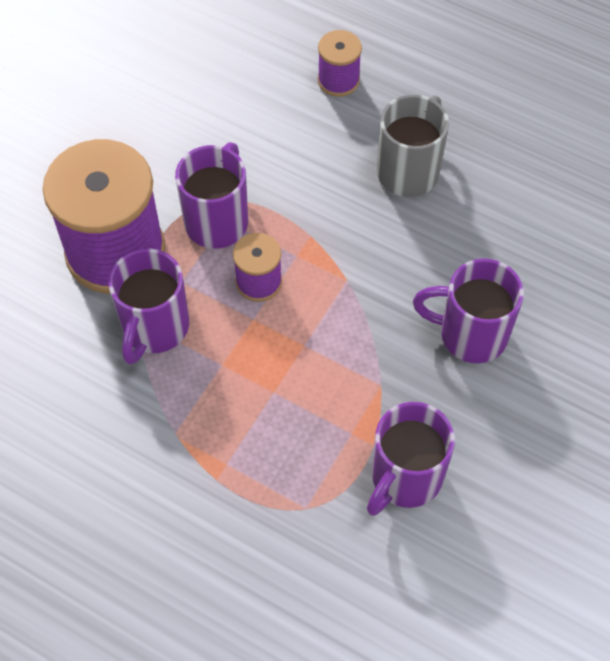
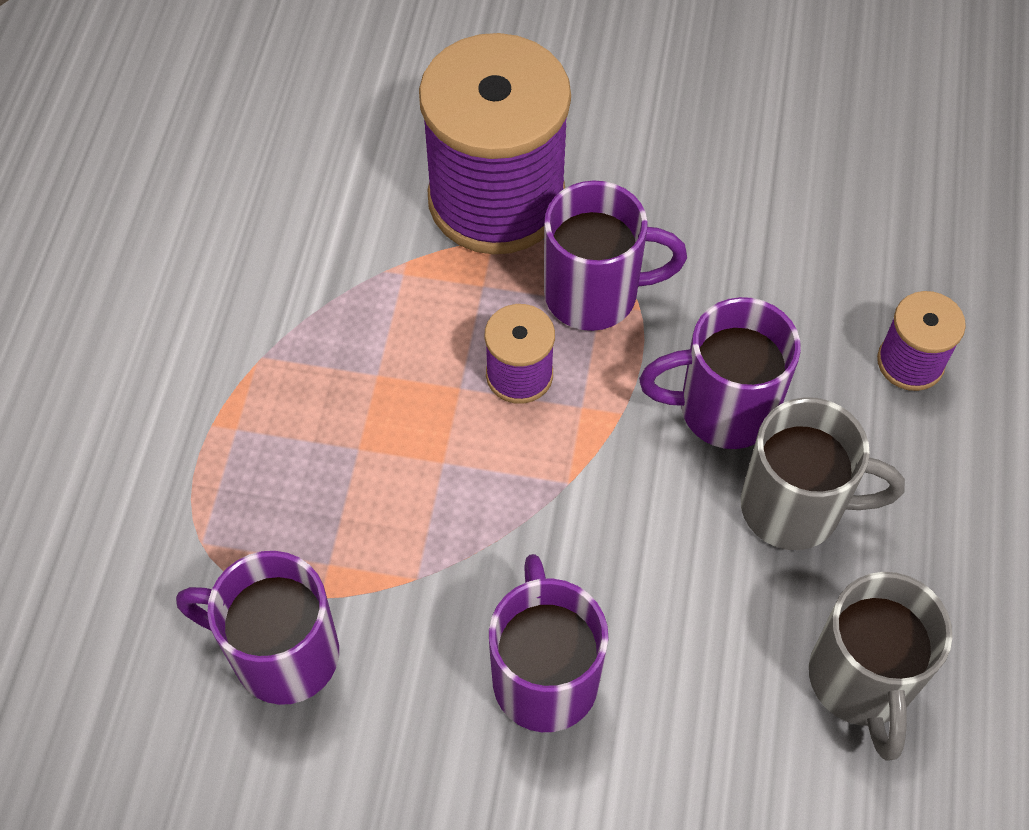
camera: 70 degrees right, 0 degrees up
(154, 329) = (401, 281): purple mug -> purple mug (722, 409)
(526, 180) = (861, 682): none -> grey mug

